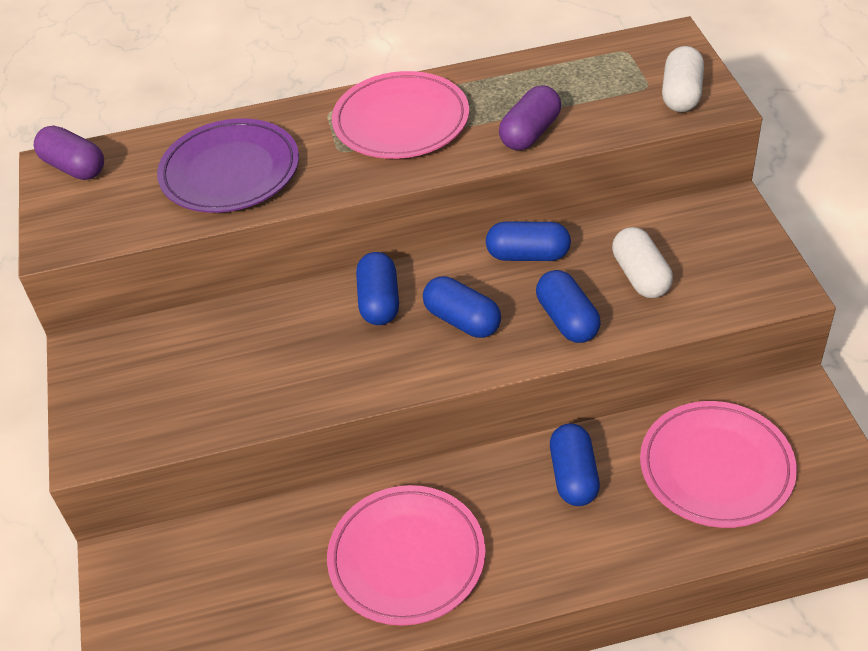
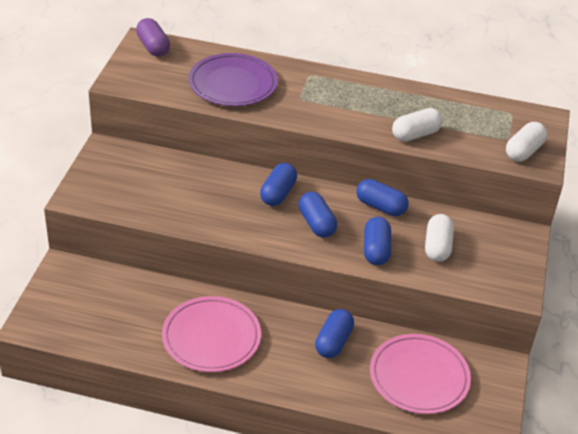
camera: 20 degrees right, 5 degrees down
(401, 121) = (347, 97): pink plate -> none
(530, 133) = (415, 134): purple capsule -> white capsule

